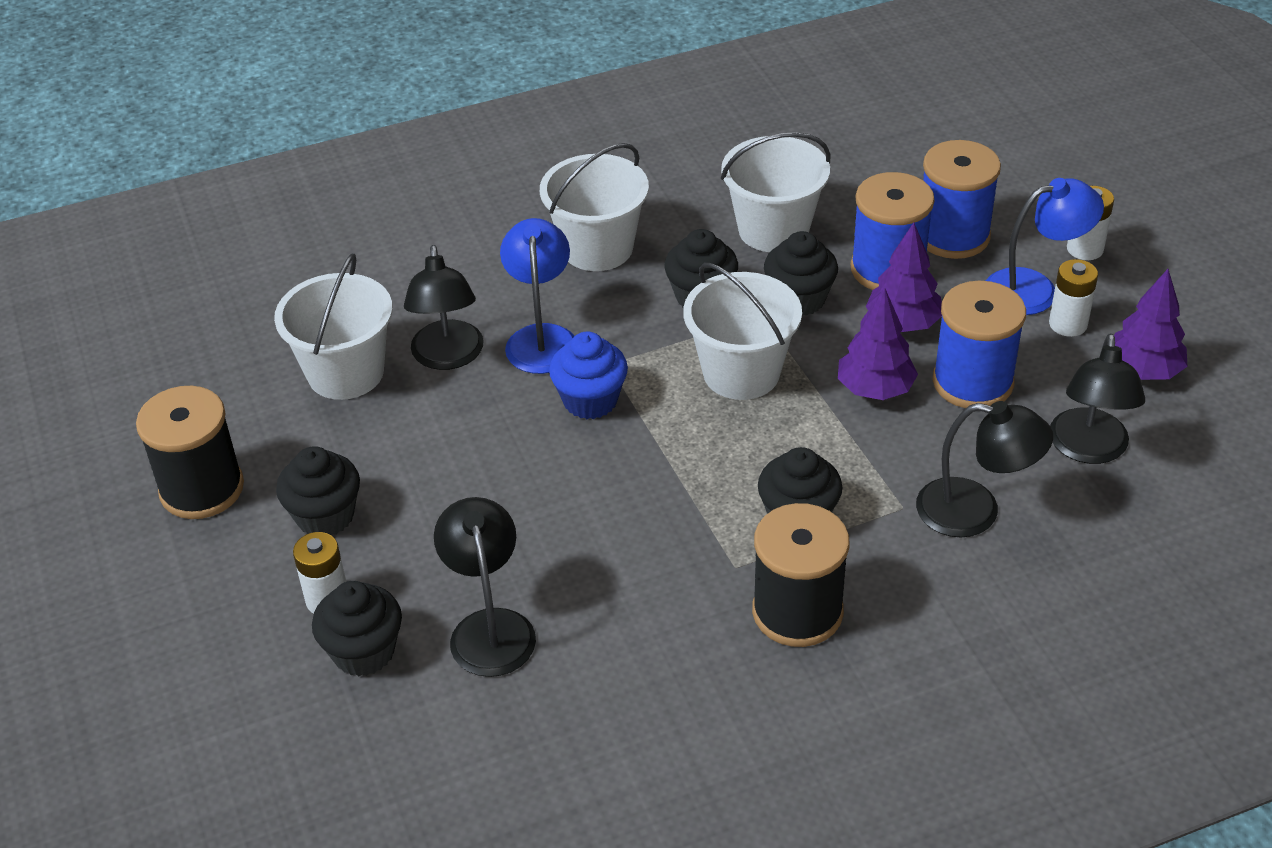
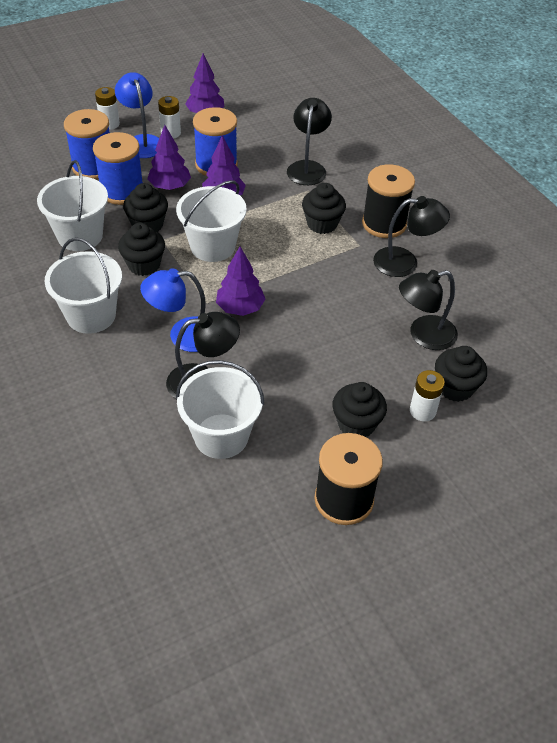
camera: 100 degrees left, 5 degrees up
(590, 400) = (240, 308): blue cupcake -> purple tree
(1088, 449) = (261, 133): black lamp -> black lamp (405, 263)

